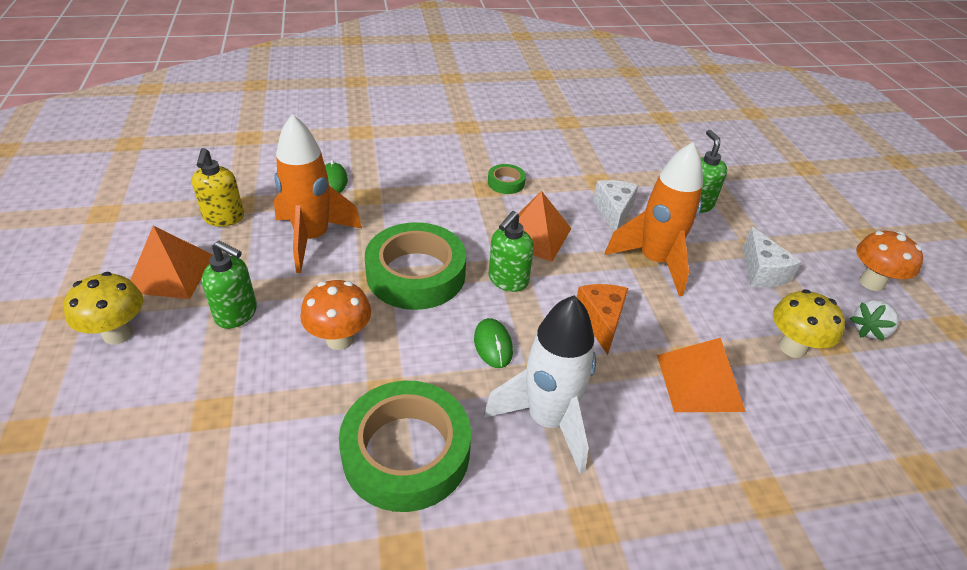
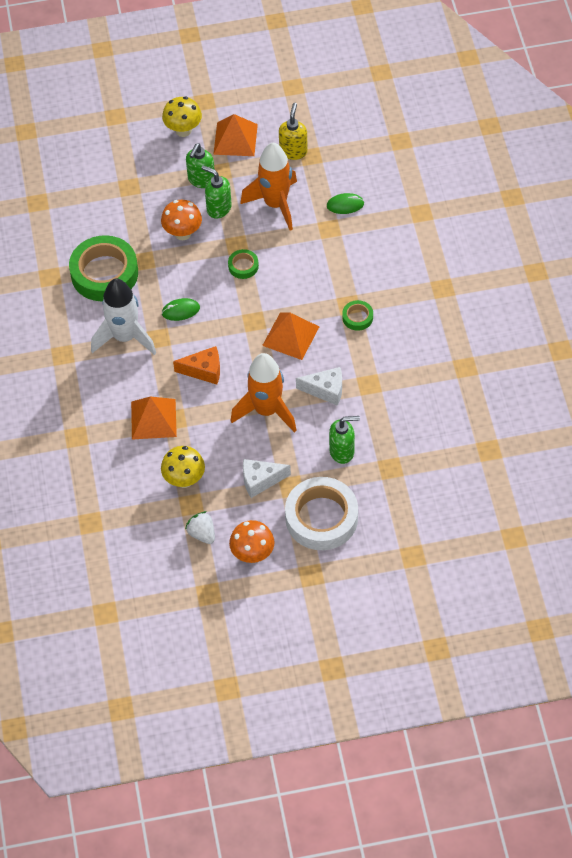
camera: 95 degrees right, 15 degrees up
(224, 218) = (293, 151): yellow soap dispenser -> yellow soap dispenser turned 105 degrees clockwise
(416, 274) = (243, 266): green tape -> green tape, size x0.45
(508, 280) = (240, 318): green soap dispenser -> green soap dispenser (218, 208)
(791, 224) = (321, 518): none -> white tape

